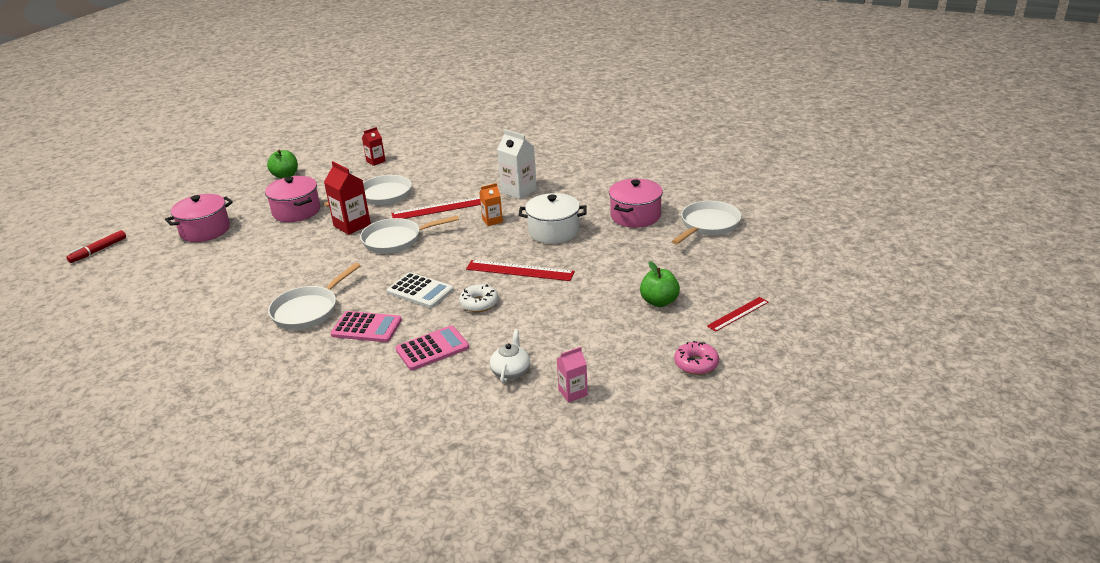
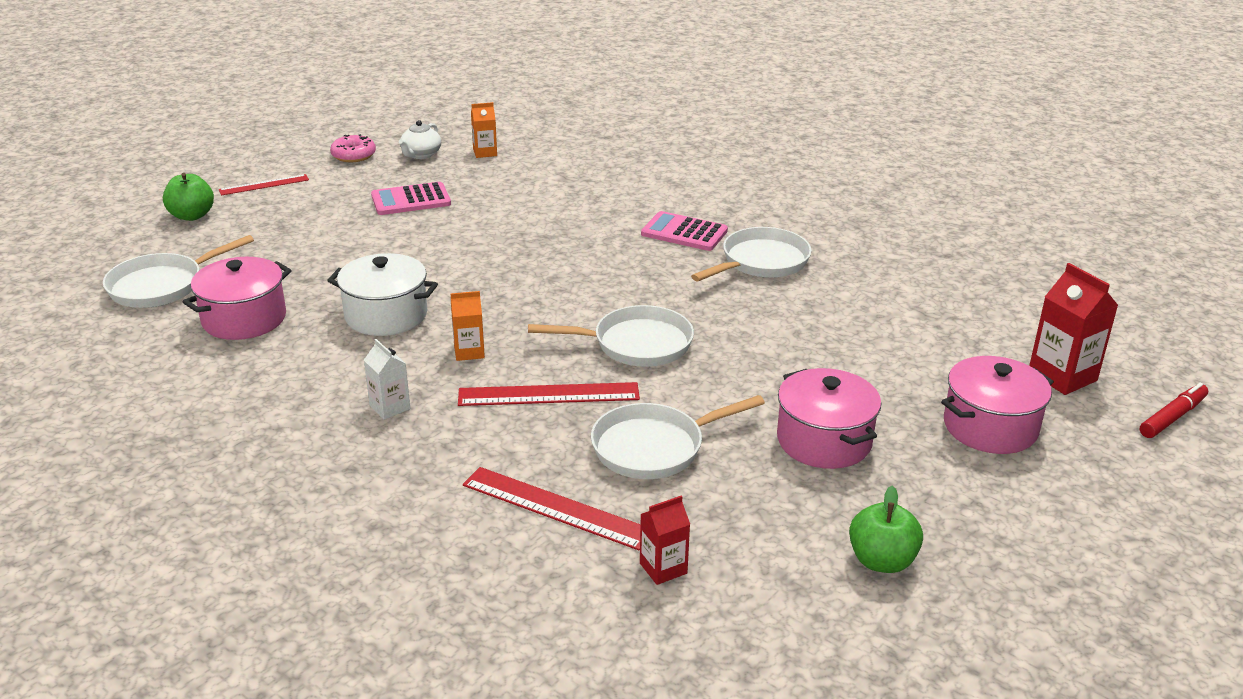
camera: 170 degrees left, 0 degrees up
(352, 225) = (711, 387): red carton -> red carton (1062, 376)
(420, 291) = (612, 262): white calculator -> none
(432, 349) = (610, 202): pink calculator -> pink calculator (411, 200)
(479, 303) = (541, 237): white donut -> none
(511, 371) = (534, 174): white teapot -> white teapot (421, 155)
(519, 191) = (390, 407): white carton -> white carton, size x0.60
(519, 270) = (470, 267): red ruler -> red ruler (556, 507)
(573, 393) = (485, 152): pink carton -> orange carton
(659, 302) = (332, 207): green apple -> green apple (192, 216)

